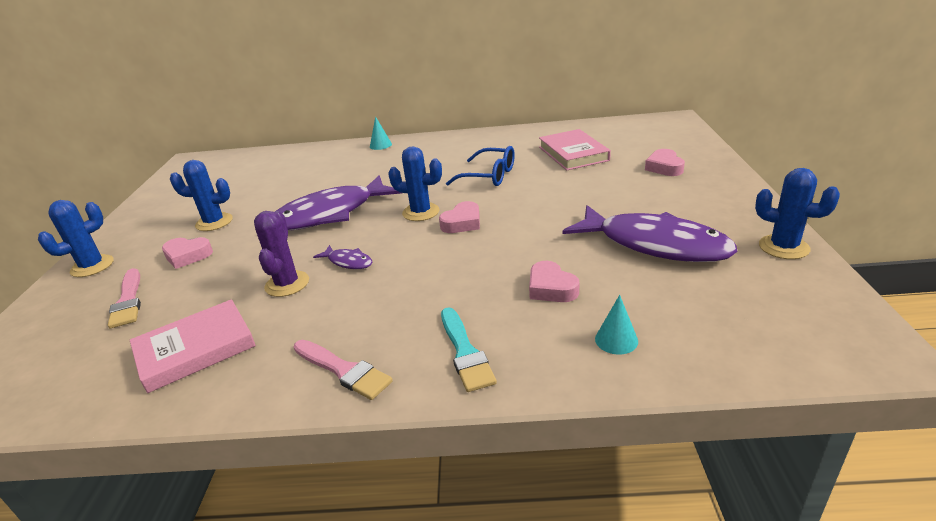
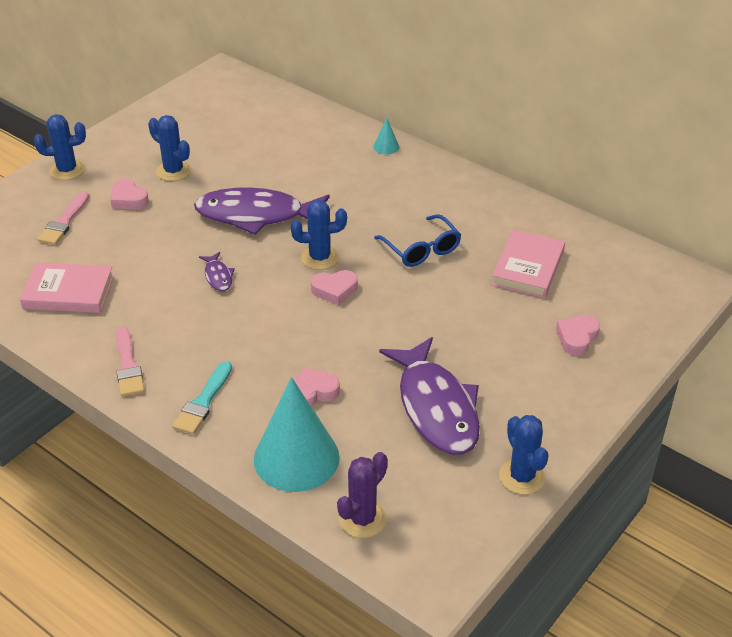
camera: 35 degrees right, 10 degrees up
(287, 284) = (163, 271): purple cactus -> purple cactus (362, 519)
(421, 212) = (320, 258): blue cactus -> blue cactus turned 60 degrees counterclockwise
(551, 288) = (313, 392): pink heart -> pink heart turned 60 degrees clockwise
(616, 340) = (296, 457): turquoise cone -> turquoise cone, size x2.46

